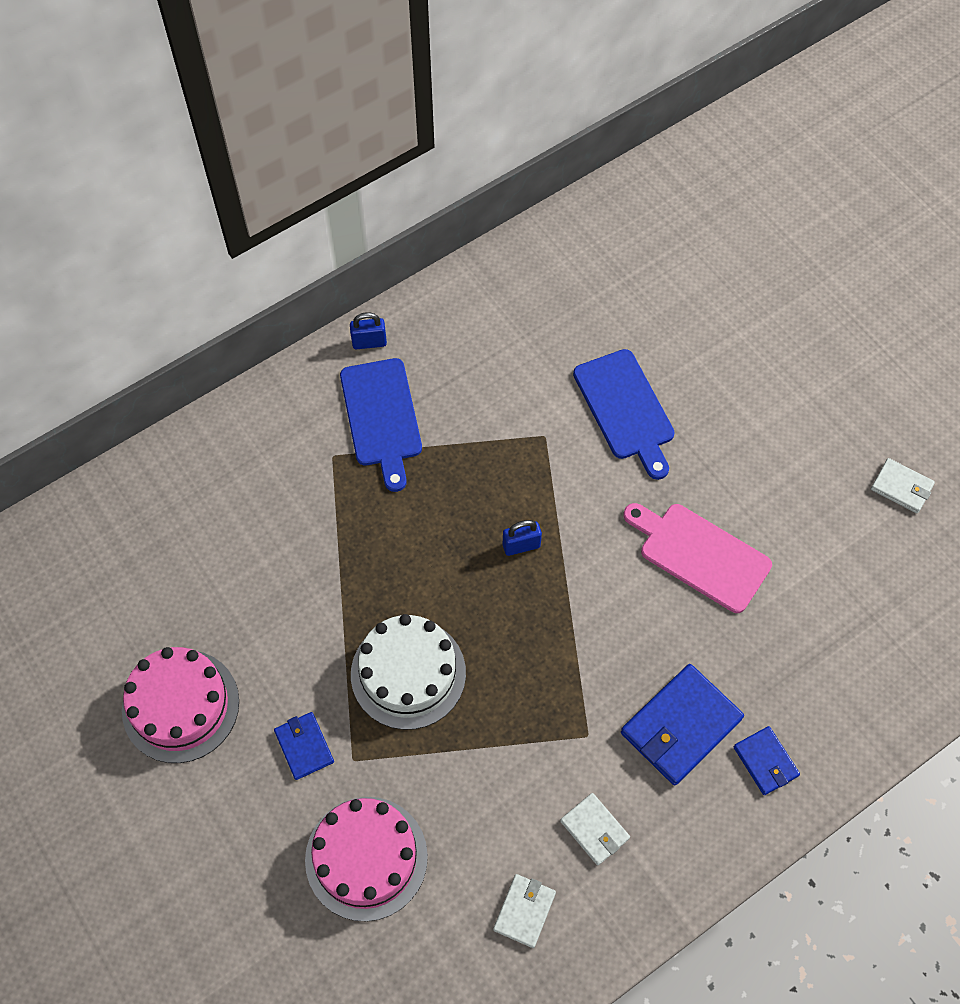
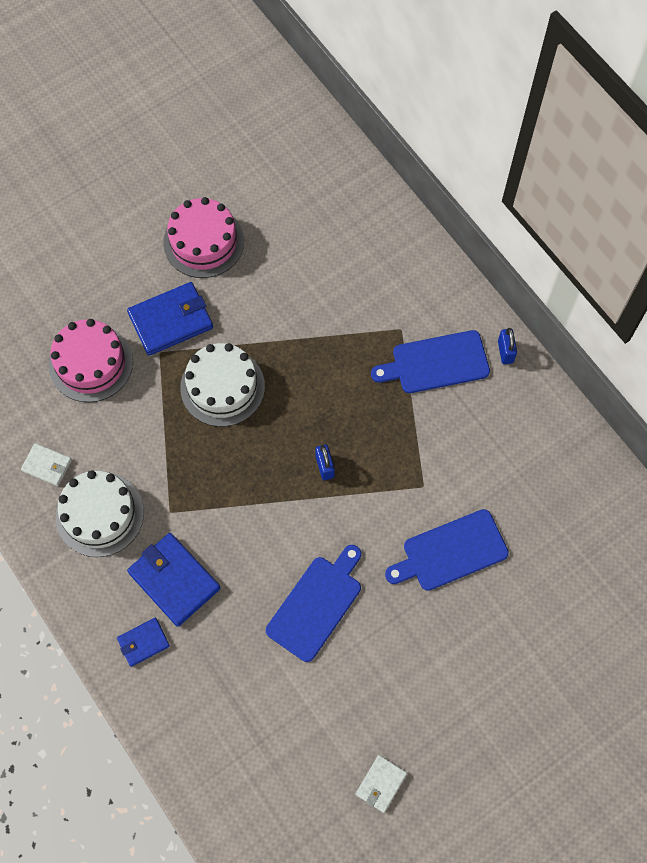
camera: 90 degrees right, 5 degrees up
(304, 746) = (171, 321): blue wallet -> blue wallet, size x1.80
(594, 830) = (100, 514): white wallet -> white cake
(699, 555) = (316, 604): pink cutting board -> blue cutting board

